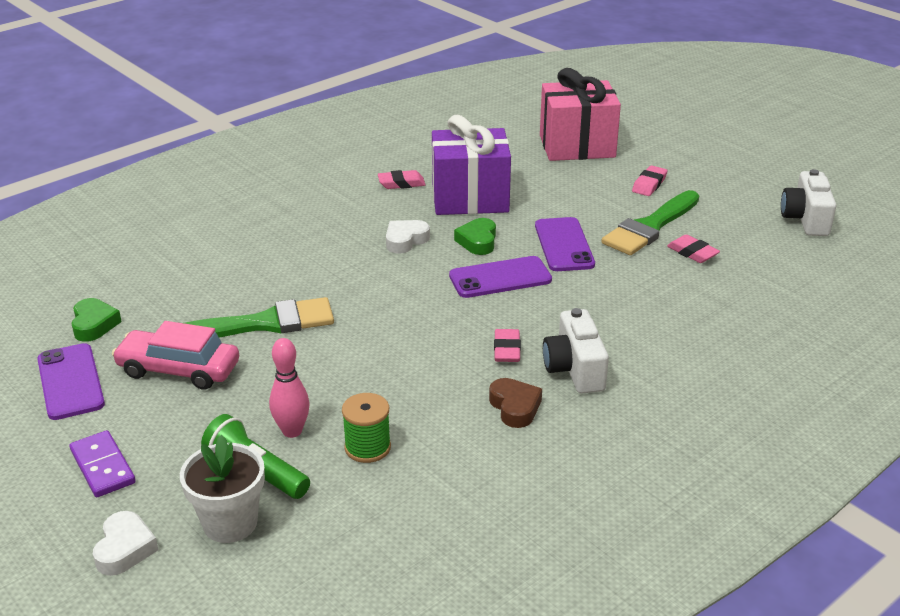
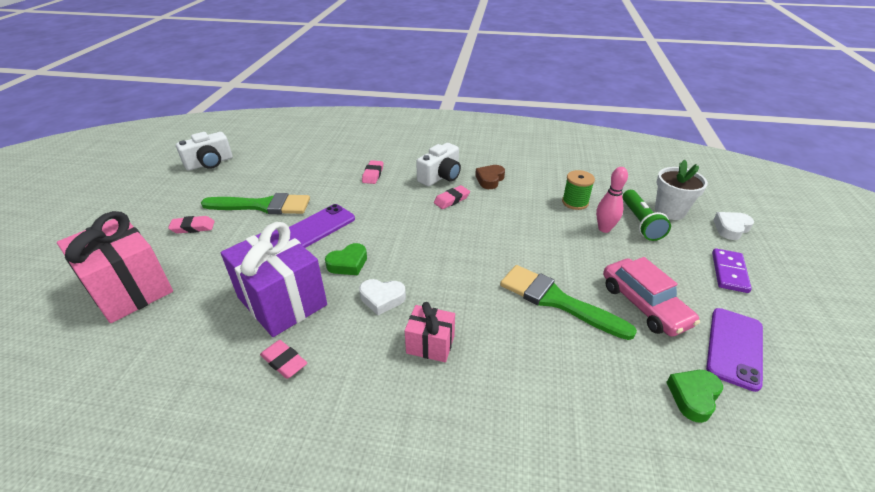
camera: 130 degrees left, 5 degrees up
(324, 241) = (430, 344): none -> pink gift
(500, 278) = (385, 233): purple phone -> none
(692, 253) = (285, 183): pink eraser -> pink eraser (373, 174)

